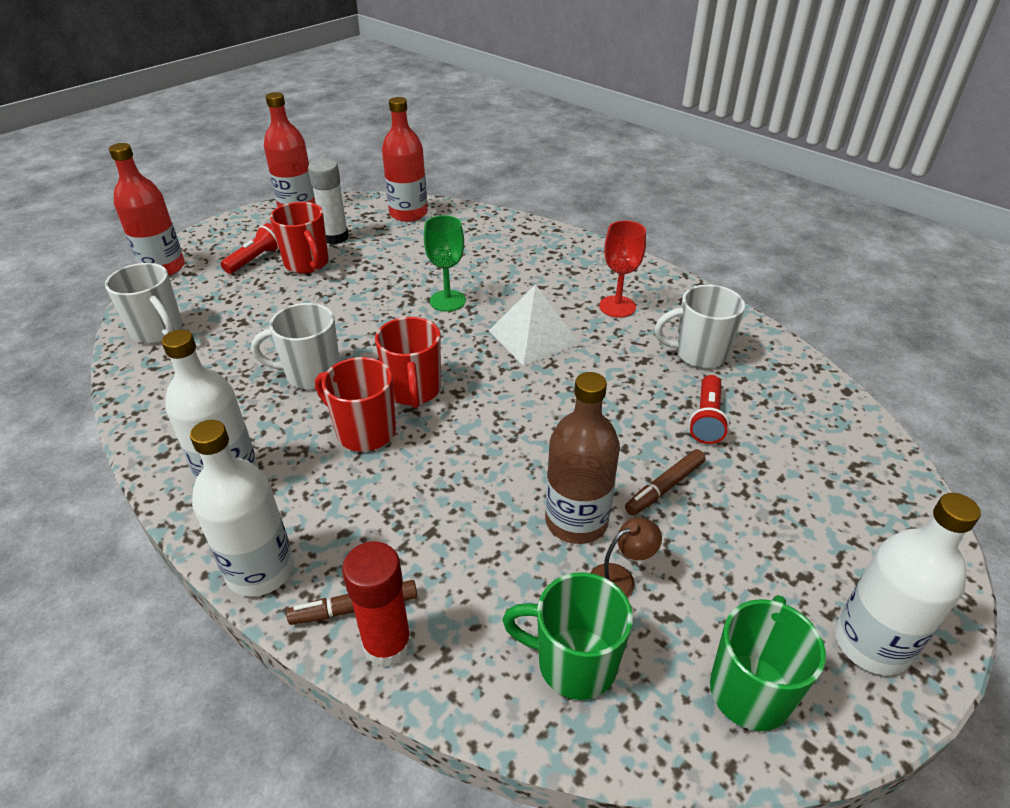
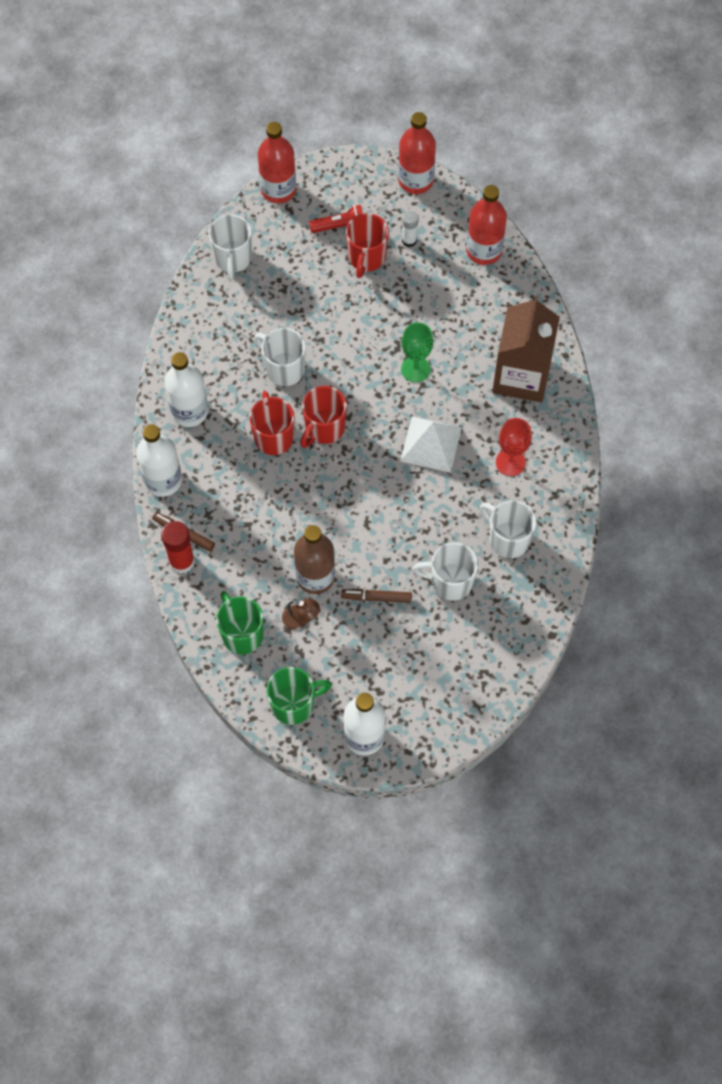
camera: 45 degrees right, 25 degrees up
(335, 237) = (409, 240): white glue stick -> white glue stick, size x0.63
(542, 256) = (521, 376): none -> brown carton
(707, 419) = (450, 582): red flashlight -> white mug

